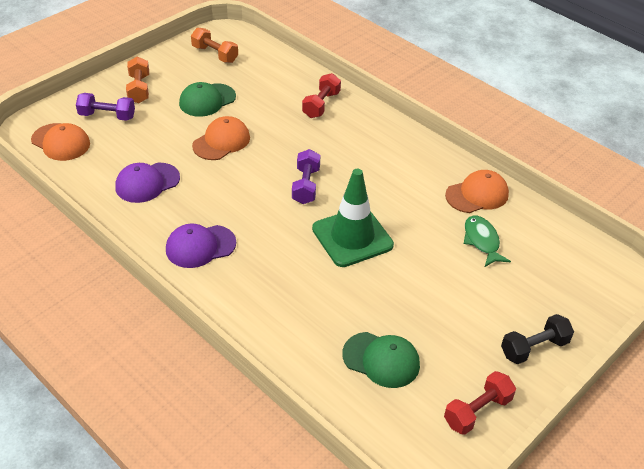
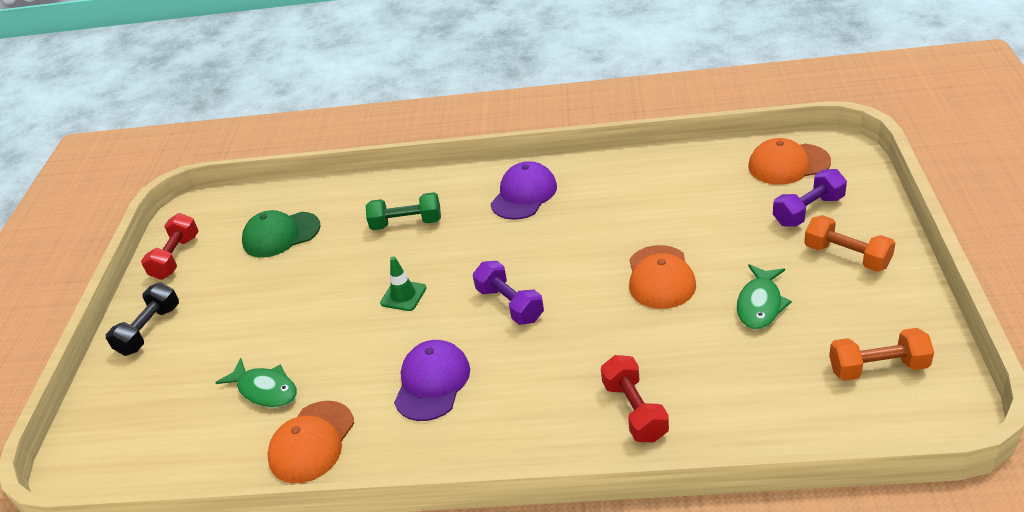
camera: 145 degrees right, 5 degrees down
(147, 183) = (652, 197): purple cap -> purple cap (432, 383)
(207, 100) = (760, 304): green cap -> green fish
(291, 290) = (406, 223): none -> green dumbbell
(352, 237) = (403, 295): green traffic cone -> green traffic cone, size x0.46

